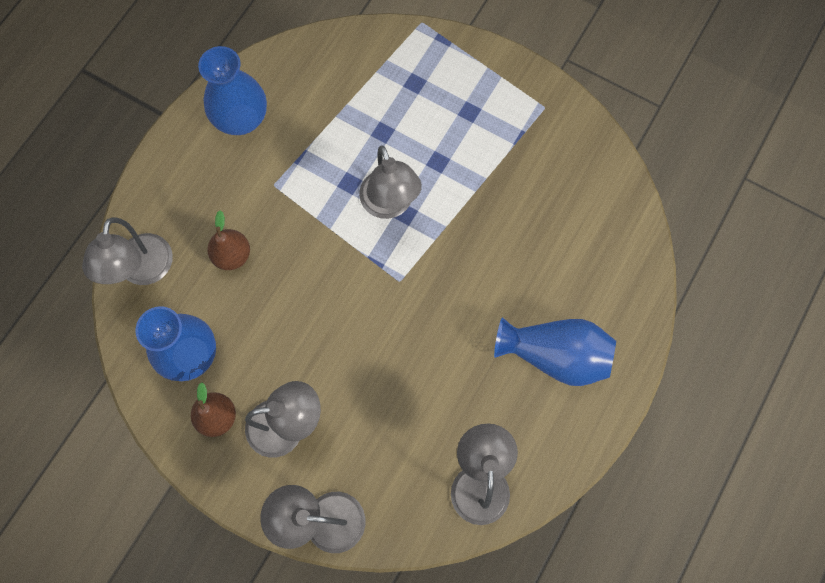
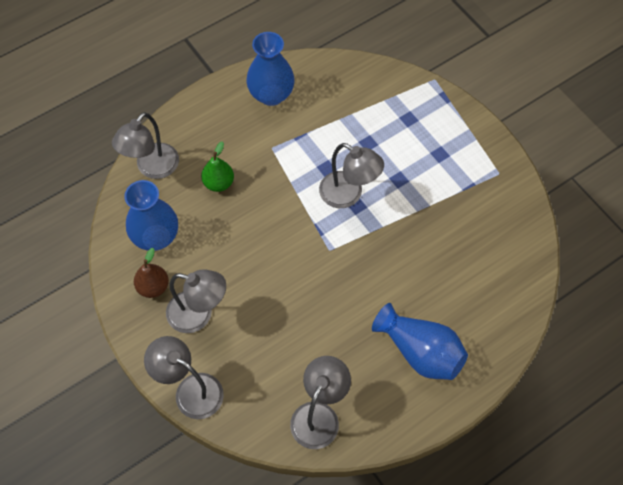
camera: 25 degrees right, 10 degrees down
(232, 255) = (219, 183): brown pear -> green pear
(390, 205) = (348, 195): grey lamp -> grey lamp turned 60 degrees counterclockwise

